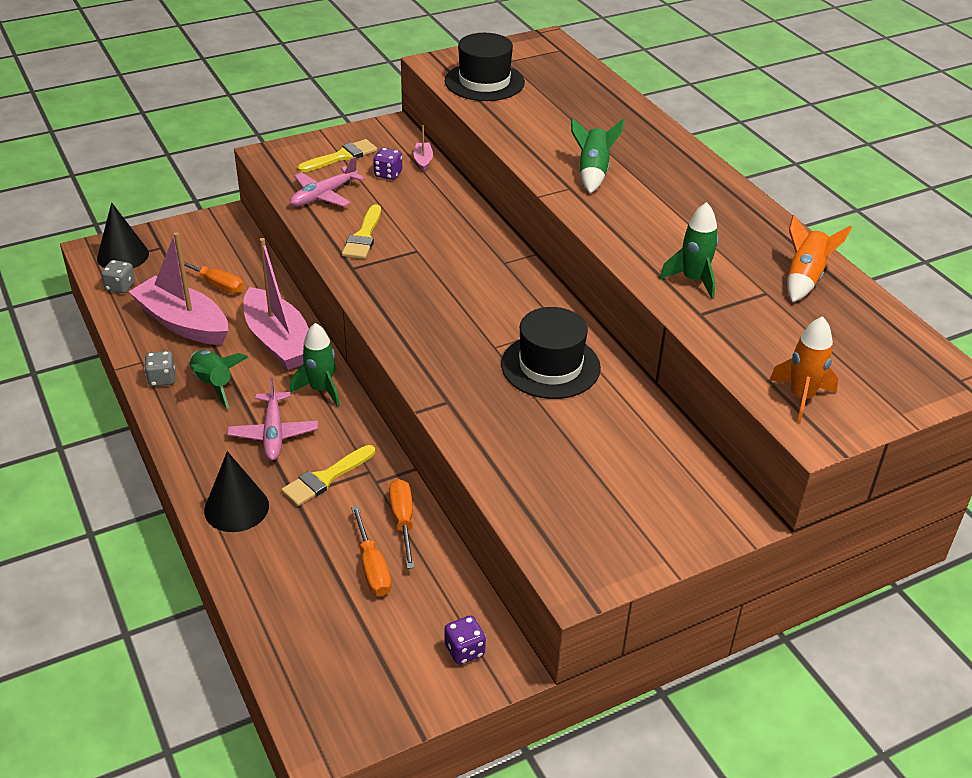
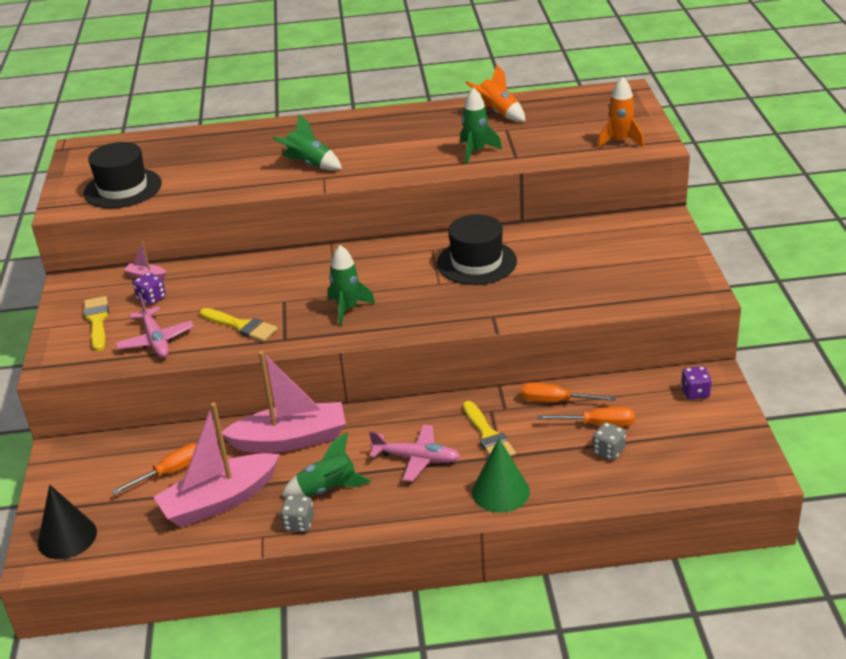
camera: 65 degrees left, 5 degrees down
(120, 287) = (124, 543): grey dice -> grey dice (608, 451)
(236, 508) = (500, 491): black cone -> green cone
(321, 389) = (374, 423): green rocket -> green rocket (348, 309)

